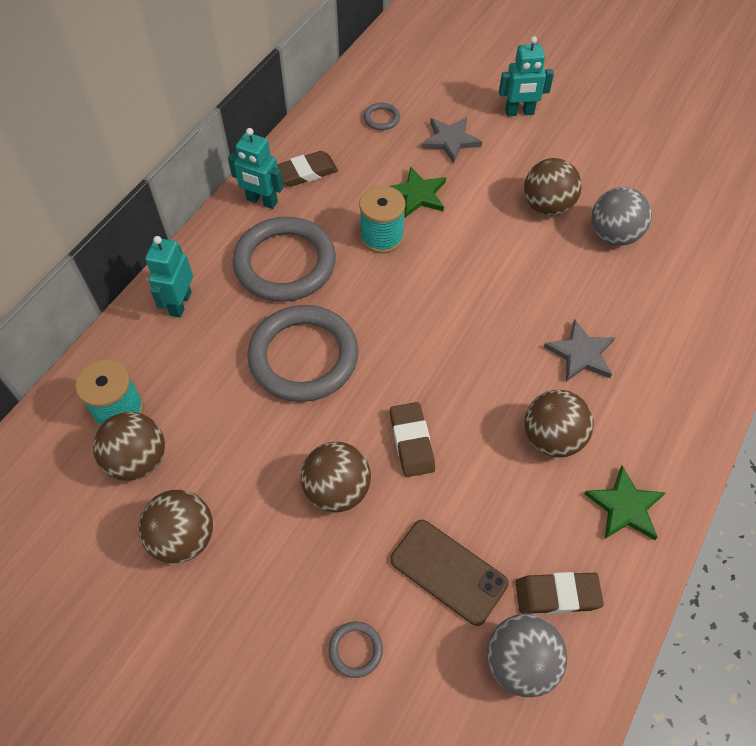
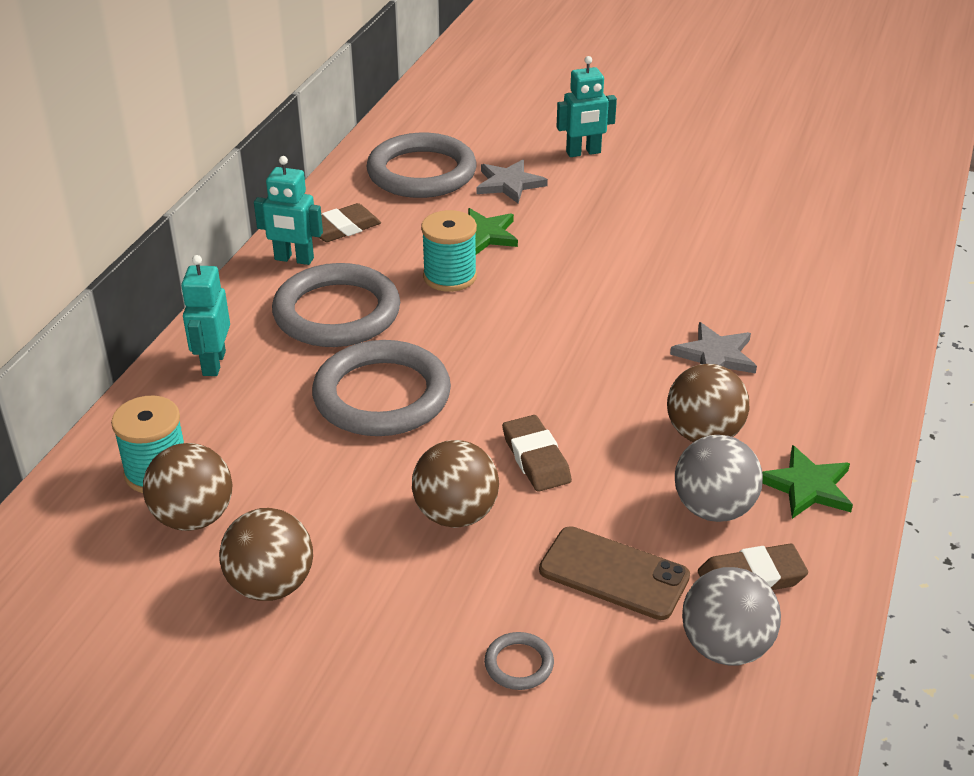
camera: 10 degrees left, 20 degrees down
(381, 118) = (421, 172): grey ring -> grey ring, size x2.47
(547, 206) = (639, 230): brown ball -> none
(613, 235) = (723, 248): grey ball -> grey ball (713, 509)

